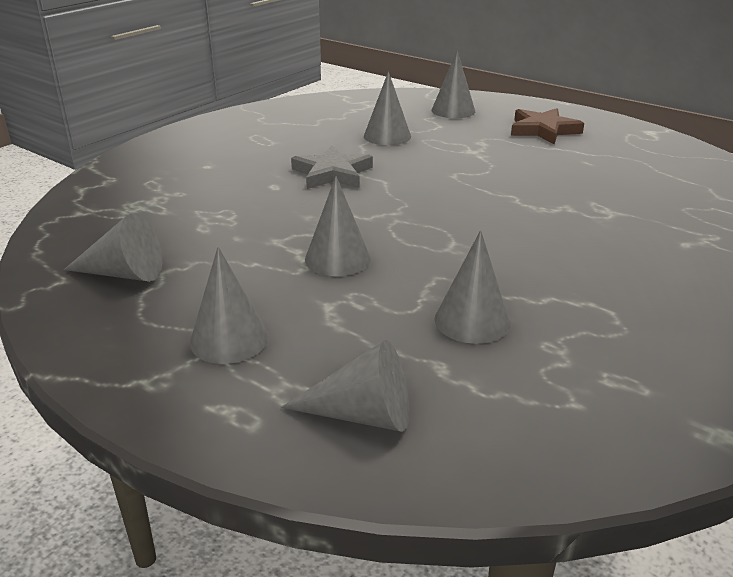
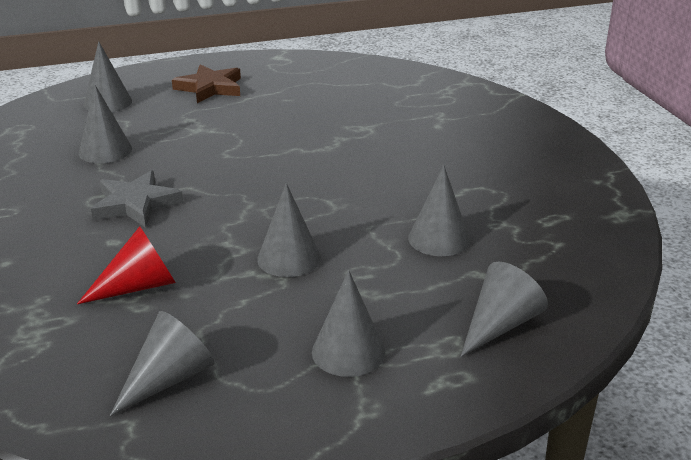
camera: 55 degrees left, 0 degrees up
(228, 217) = (138, 286): none -> red cone

